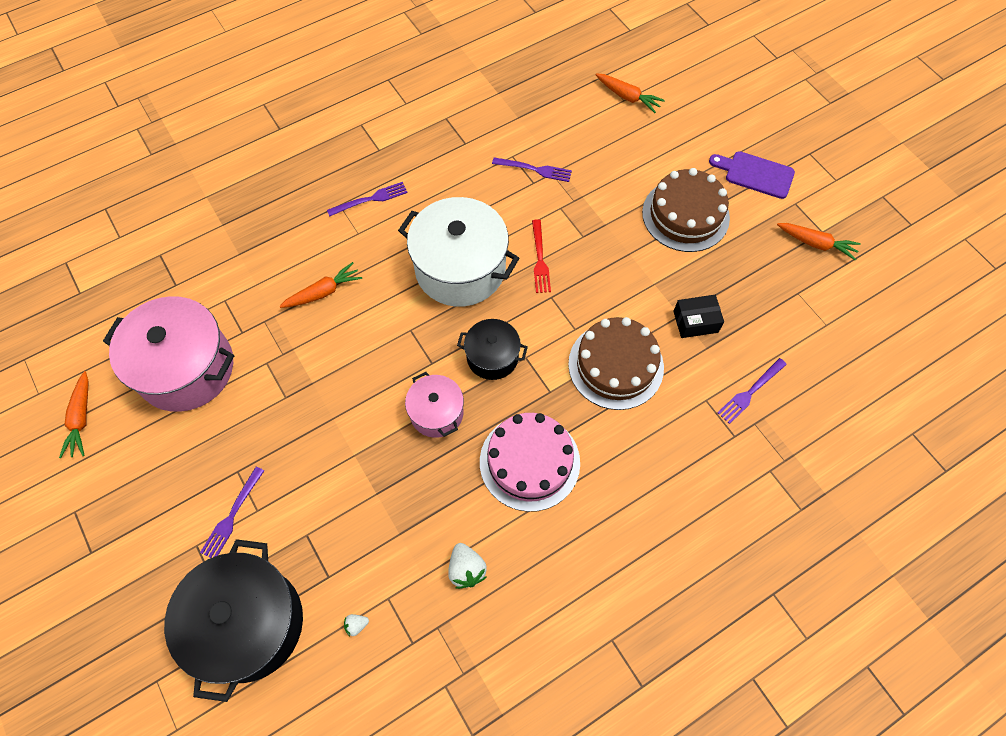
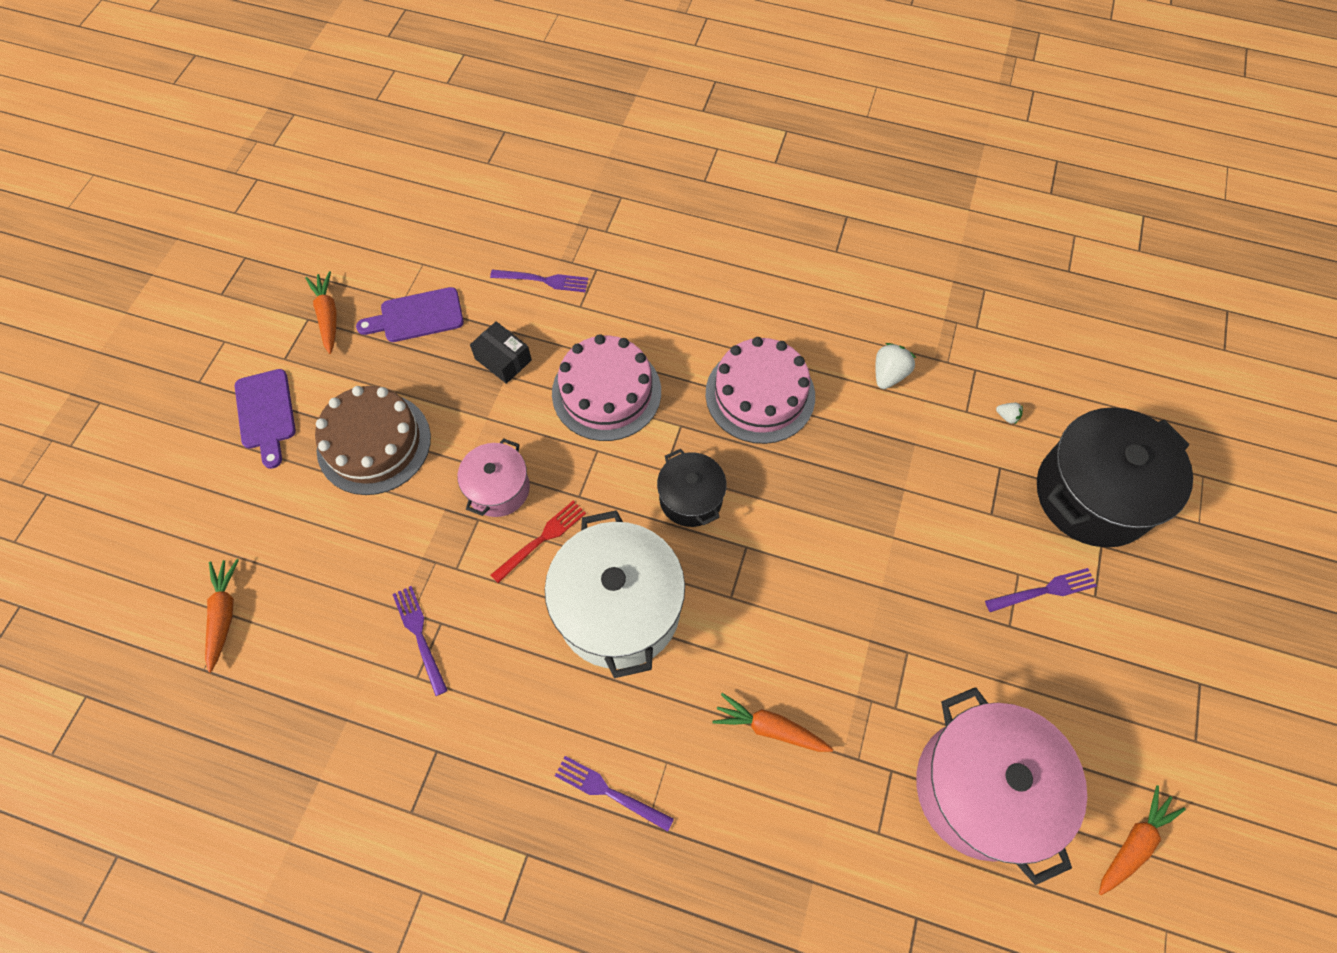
camera: 130 degrees left, 0 degrees up
(436, 413) = (789, 501): pink pot -> pink pot (498, 489)
(615, 365) = (606, 392): brown cake -> pink cake
(776, 294) = (417, 316): none -> purple cutting board

